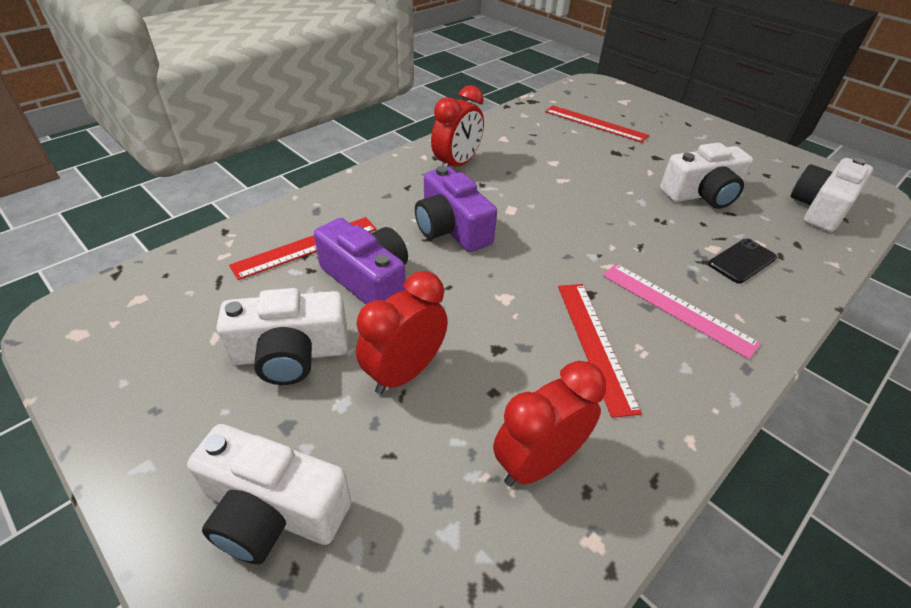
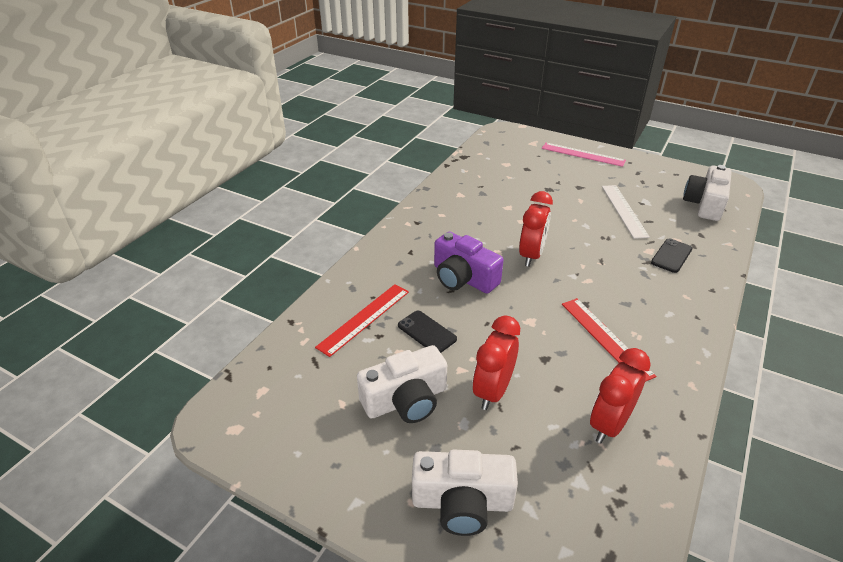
camera: 15 degrees left, 5 degrees down
(368, 280) = (427, 332): purple camera -> black phone
(456, 165) = (437, 225): red clock -> red clock (531, 255)
(595, 123) = (522, 167): red ruler -> none
(676, 308) = (645, 300): pink ruler -> pink ruler (583, 154)
(702, 194) = (624, 210): white camera -> white ruler

